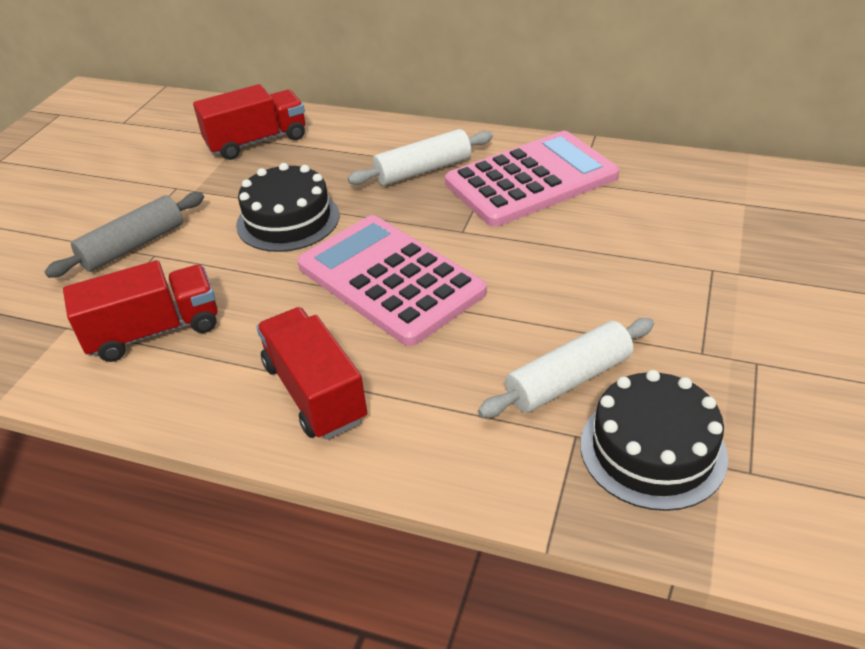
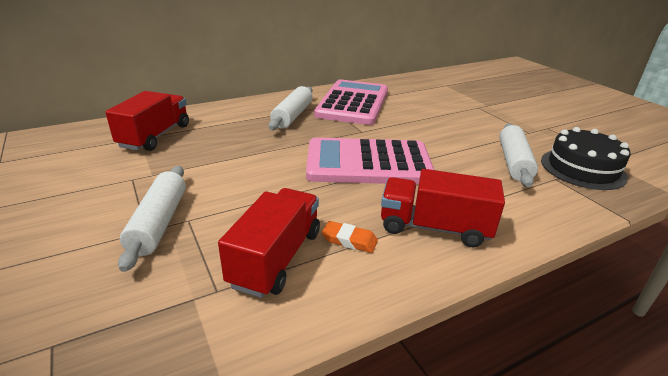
camera: 50 degrees left, 10 degrees down
(133, 246) = (158, 223): grey rolling pin -> white rolling pin
(226, 353) = (349, 240): none -> orange eraser
(288, 220) = (255, 163): black cake -> none

